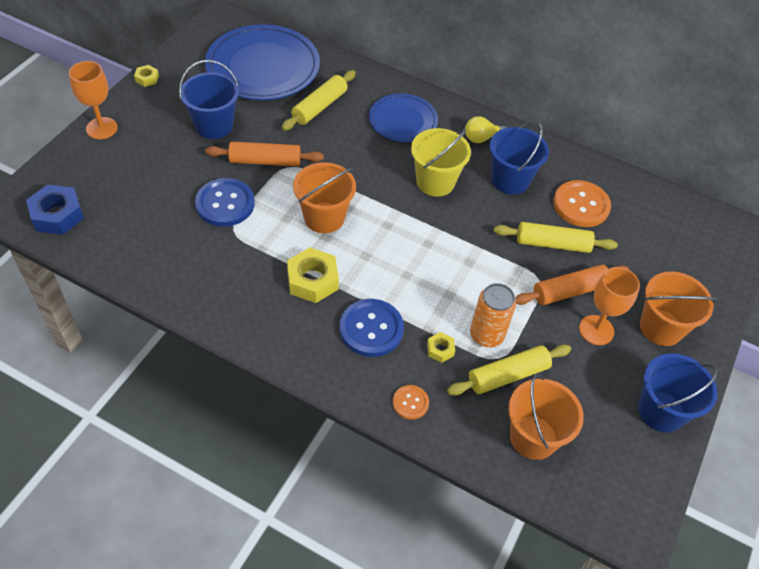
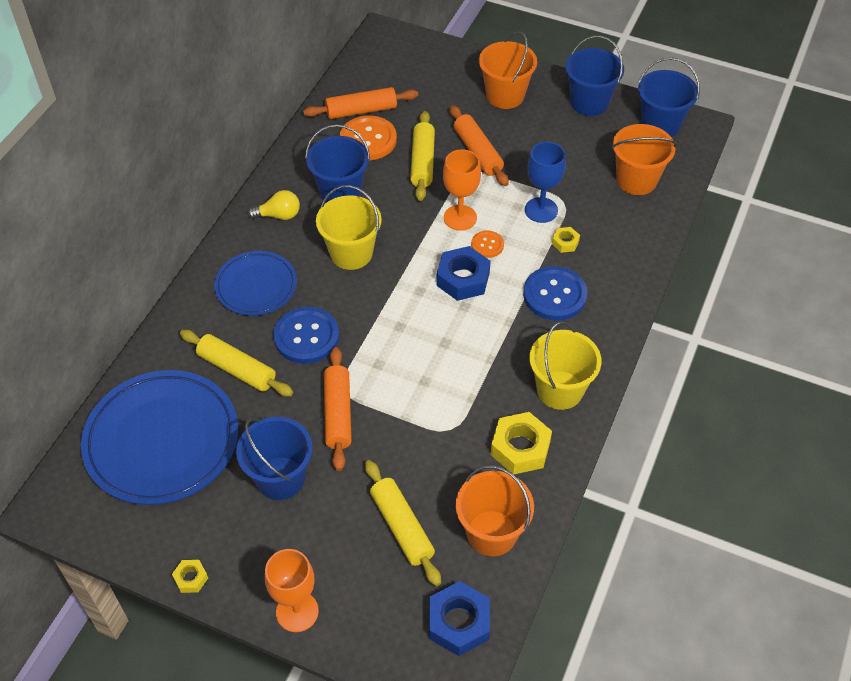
camera: 90 degrees left, 0 degrees up
(225, 204) = (412, 443): blue button -> blue button (306, 337)
(257, 315) = (560, 390): none -> yellow bucket
(312, 280) = (506, 348): yellow nut -> yellow nut (520, 448)
(324, 217) = (418, 346): orange bucket -> orange bucket (491, 533)
(398, 258) = (463, 279): none -> blue nut
(410, 403) = (627, 261): orange button -> orange button (487, 245)
(482, 138) = (279, 215): yellow light bulb -> yellow light bulb turned 75 degrees counterclockwise
(486, 335) = (541, 210): orange can -> blue goblet
(508, 375) = (580, 195): yellow rolling pin -> yellow rolling pin (402, 527)
(596, 330) = (517, 136): orange goblet -> orange goblet (460, 218)
(621, 203) = (361, 111): none -> orange rolling pin
(630, 484) = (660, 125): none -> blue bucket

